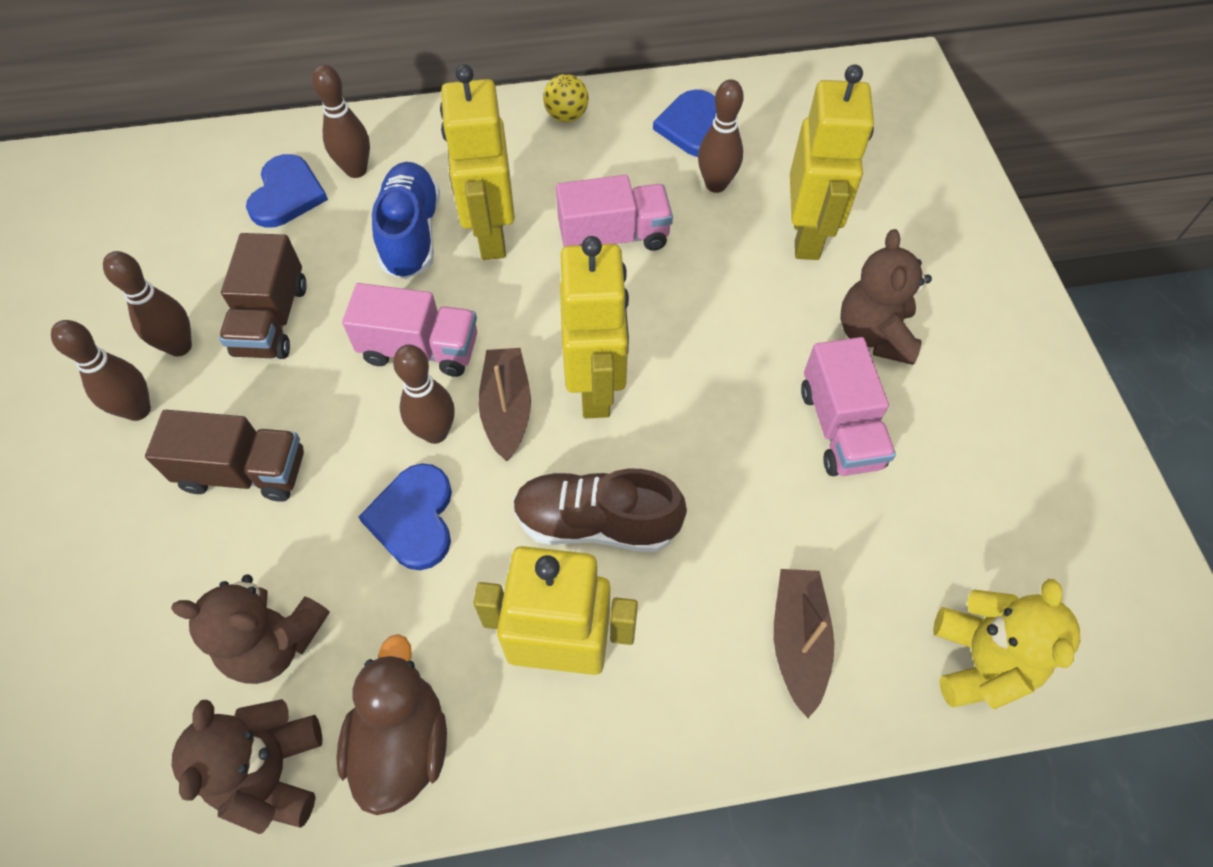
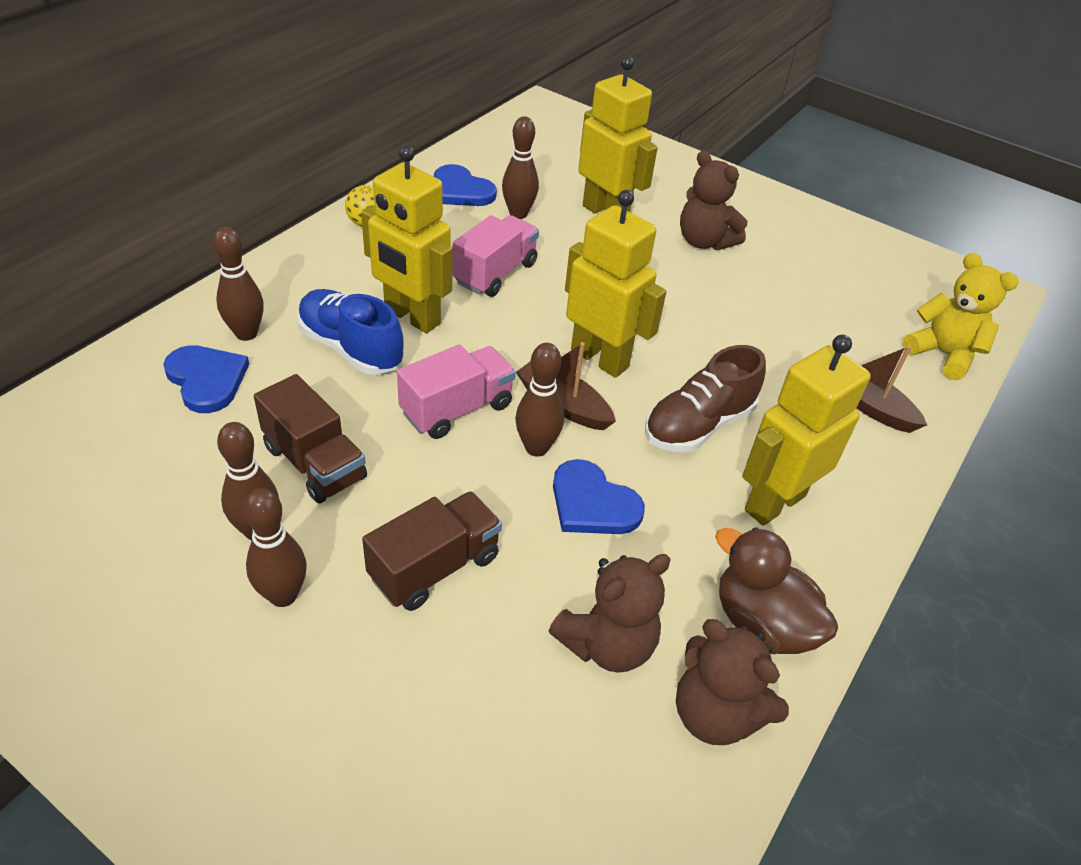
camera: 50 degrees left, 15 degrees down
(840, 427) = (749, 294): pink truck -> none

